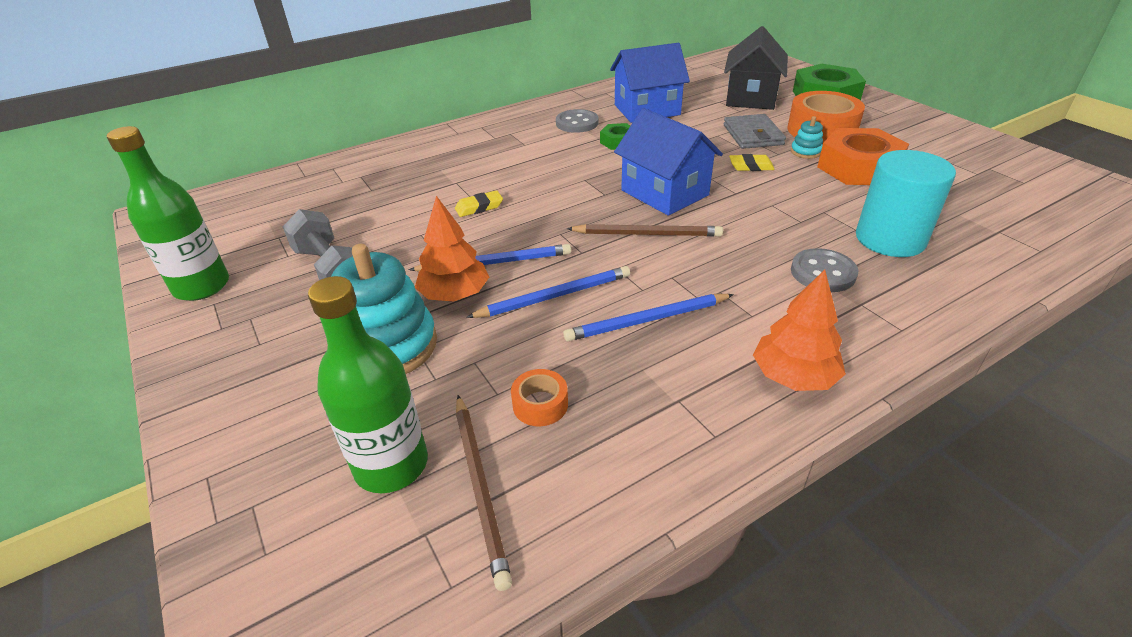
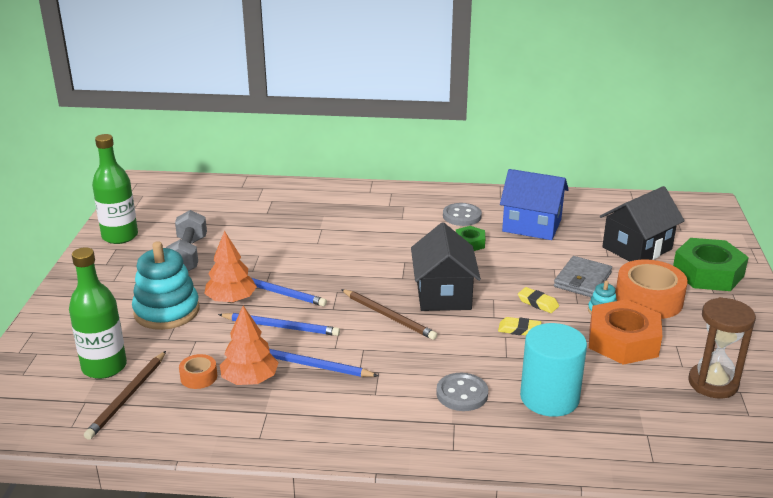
camera: 35 degrees right, 10 degrees down
(479, 207) = (312, 252): yellow eraser -> yellow eraser (519, 330)
(664, 193) = (443, 294): blue house -> black house
(793, 376) = (344, 435): orange tree -> orange tree (250, 379)
(965, 170) = (713, 383): none -> brown hourglass

